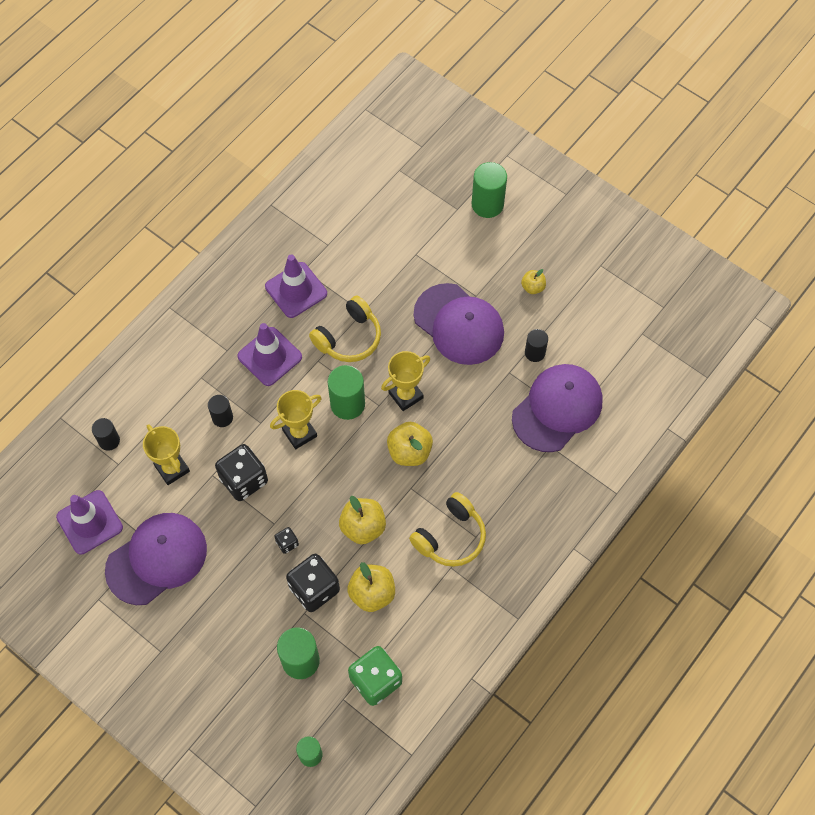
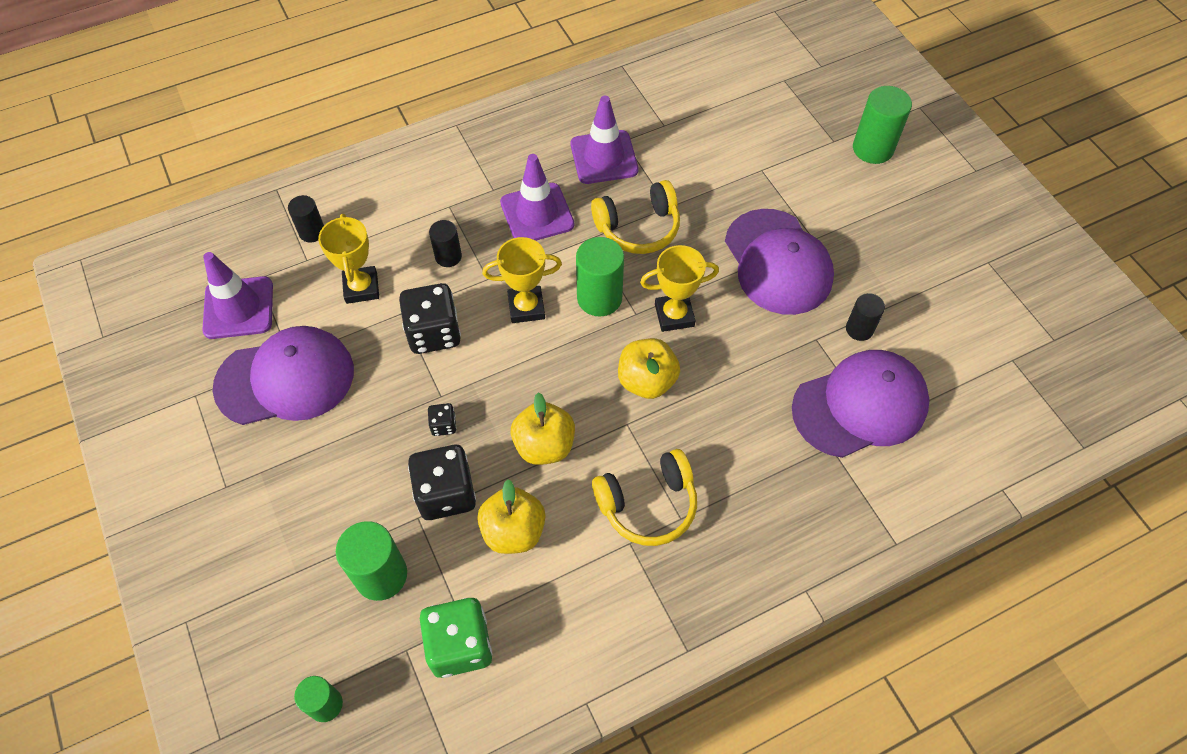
camera: 25 degrees right, 5 degrees down
(533, 287) = (889, 255): yellow apple -> none

